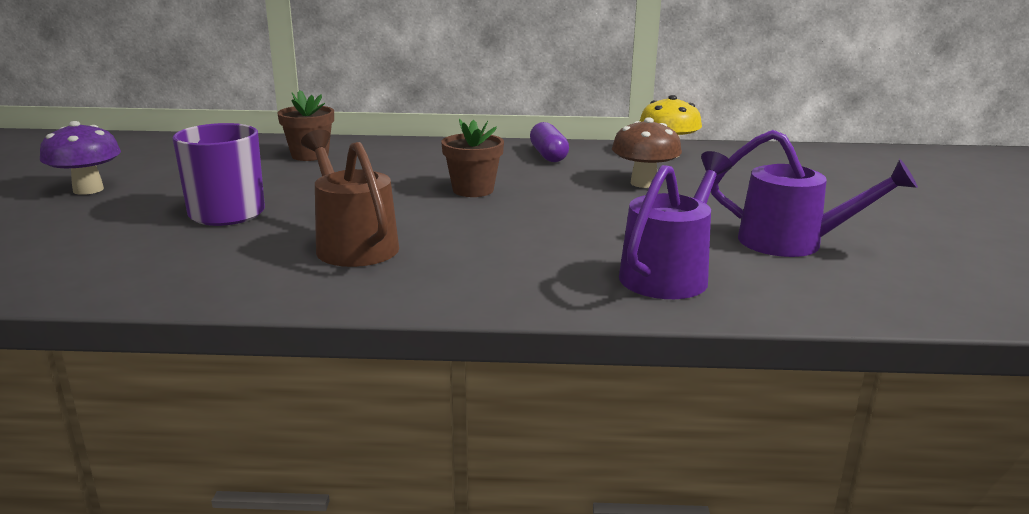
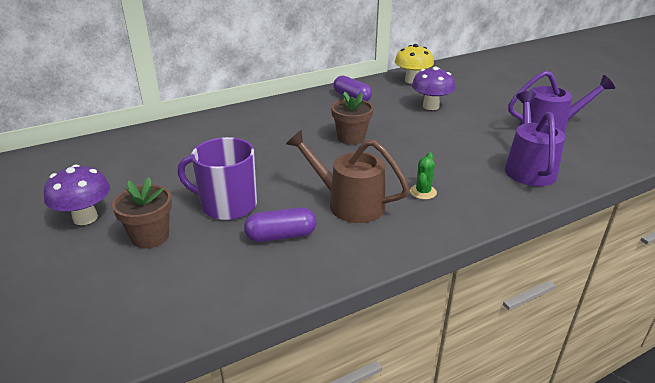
camera: 30 degrees left, 10 degrees up
(227, 251) = (281, 236): none -> purple capsule
(310, 155) = (204, 137): brown flower pot -> brown flower pot (150, 236)
(463, 258) = (423, 192): none -> green cactus
(643, 183) = (431, 106): brown mushroom -> purple mushroom

